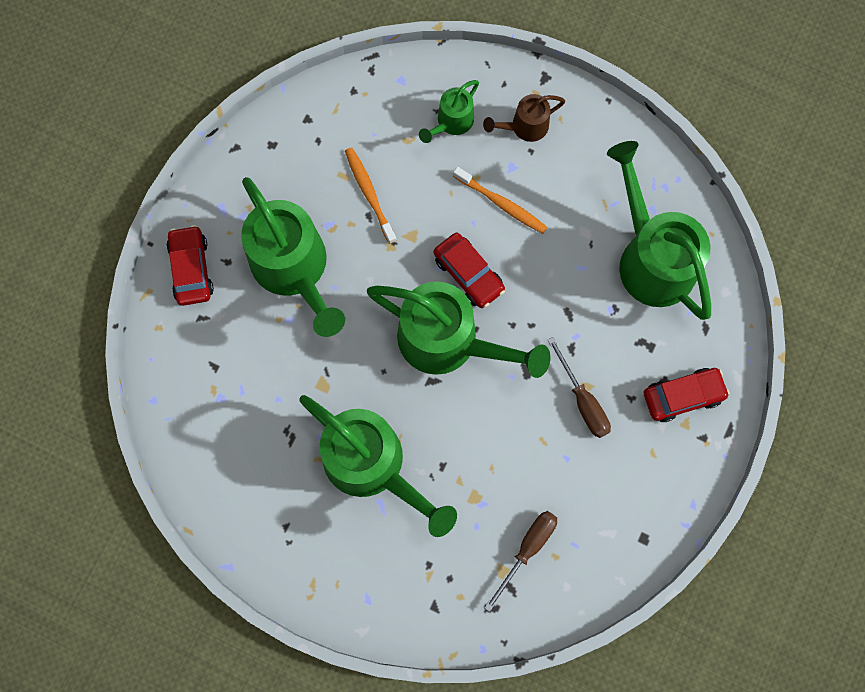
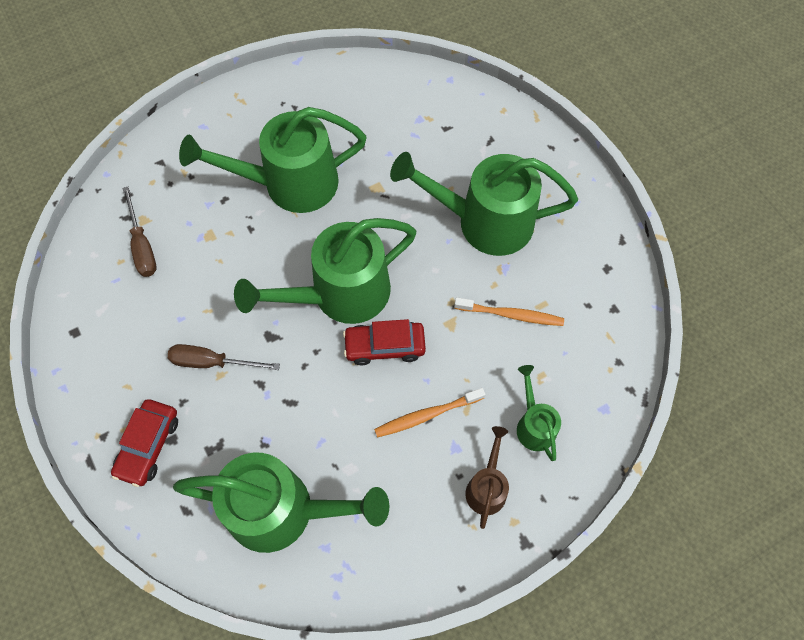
camera: 125 degrees right, 10 degrees down
(191, 269) = (535, 154): red car -> none

